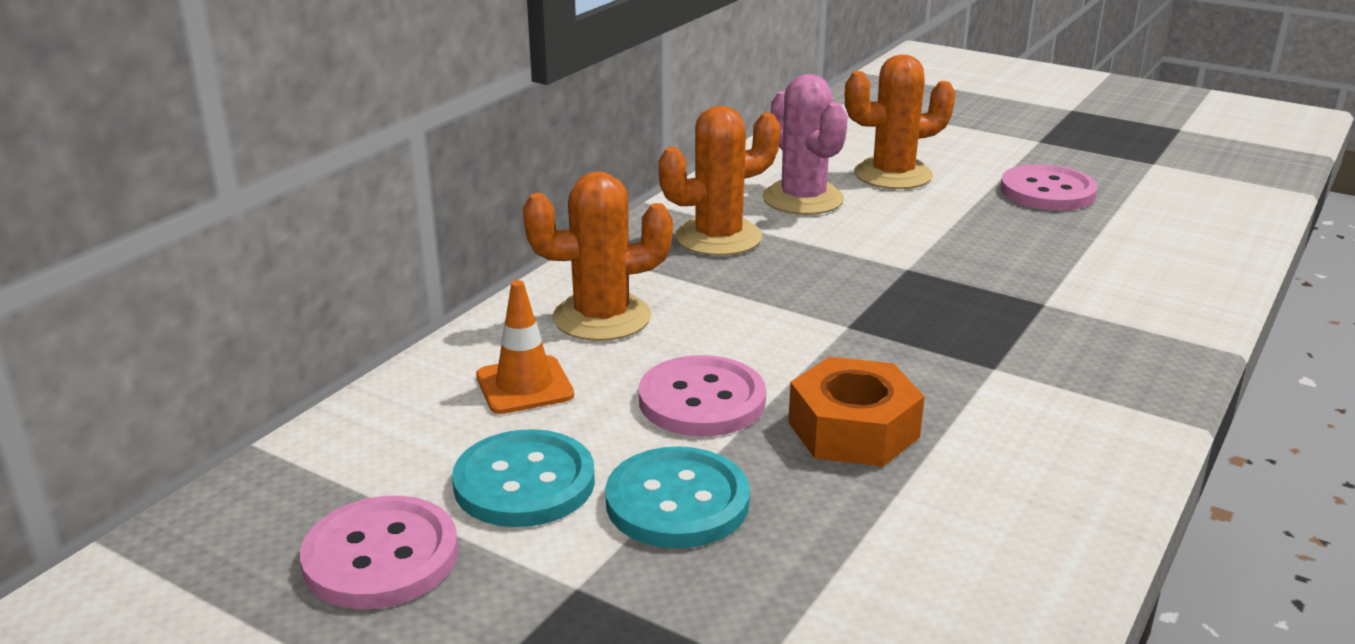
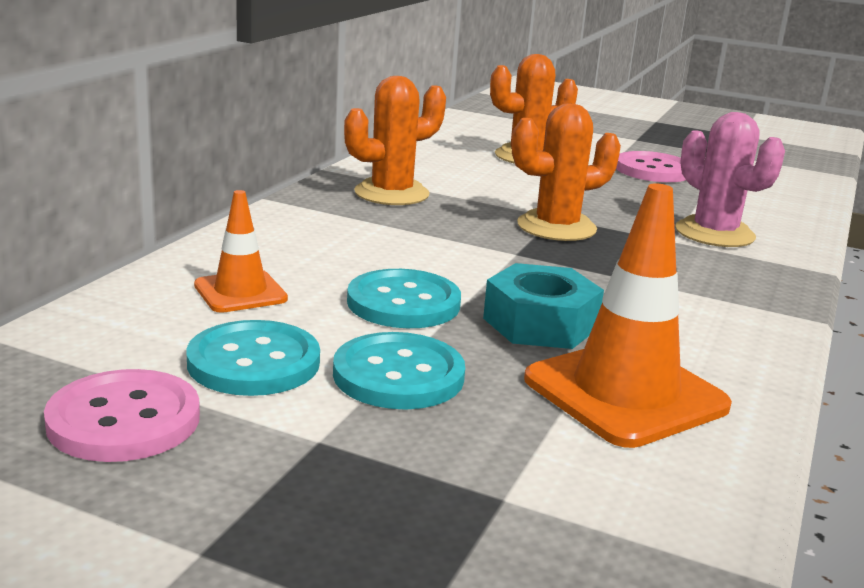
camera: 10 degrees left, 5 degrees down
(602, 317) = (301, 245): orange cactus -> orange cactus (556, 227)
(702, 400) = (403, 303): pink button -> turquoise button
(803, 199) = (457, 170): pink cactus -> pink cactus (714, 233)
(853, 430) = (540, 323): orange nut -> turquoise nut
(930, 530) = (625, 393): none -> orange traffic cone

